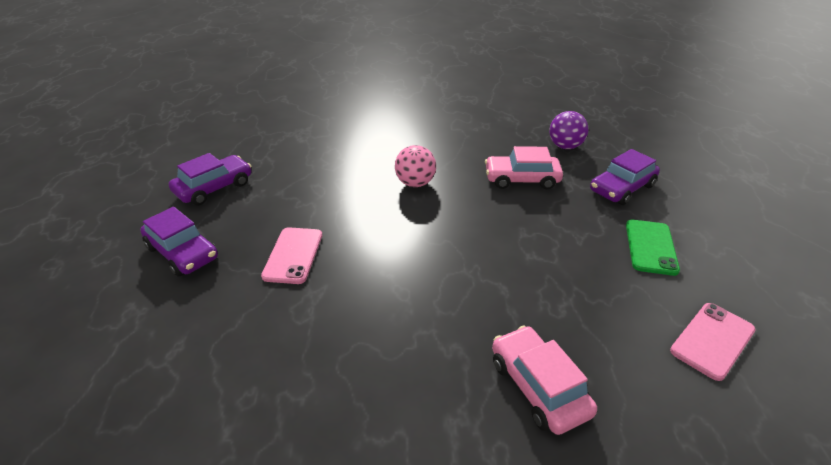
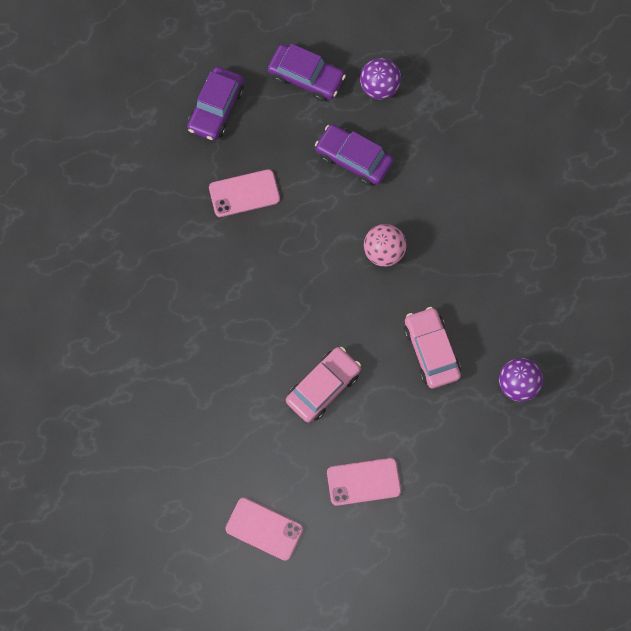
camera: 70 degrees right, 35 degrees up
(264, 153) = (379, 87): none -> purple ball
(538, 387) = (179, 410): pink car -> pink car (323, 387)
(622, 188) = (453, 451): purple car -> purple car (353, 159)
(650, 247) = (363, 481): green phone -> pink phone

